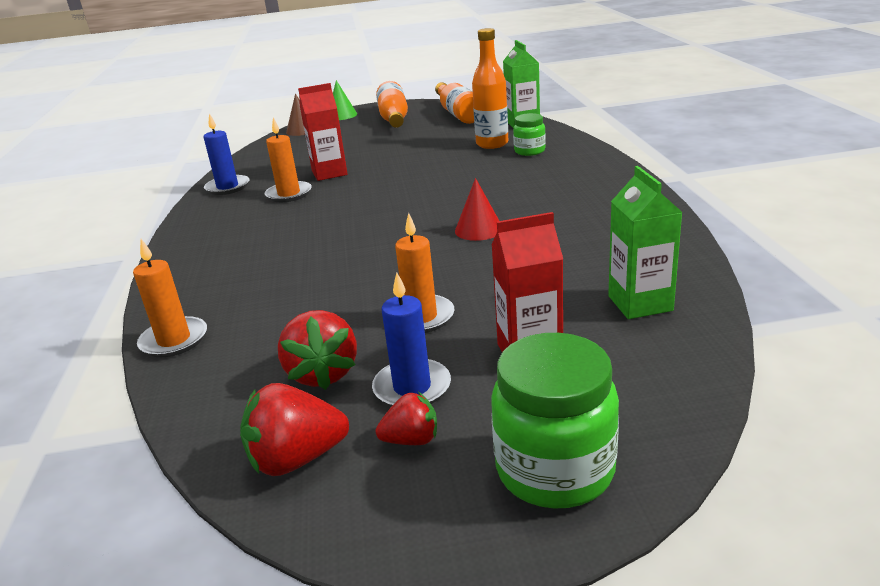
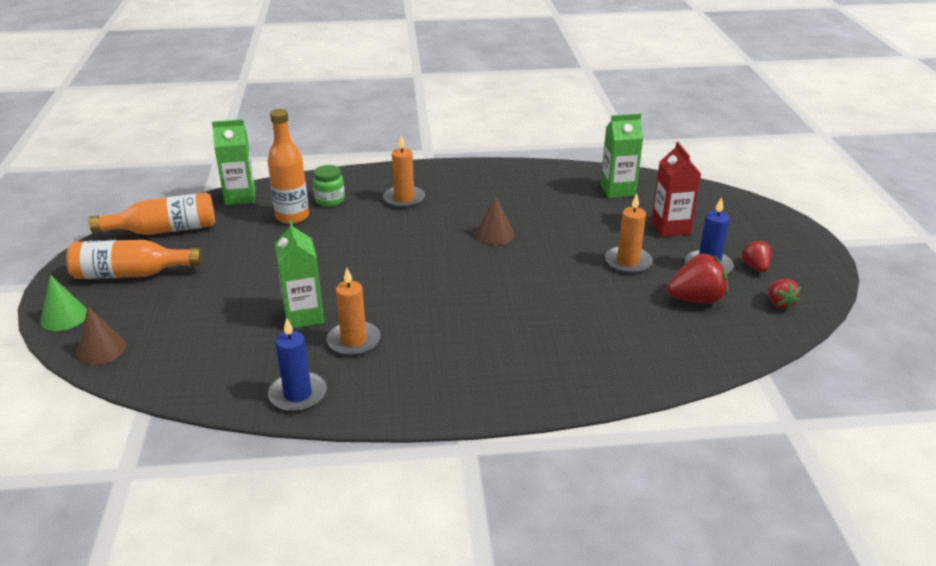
camera: 90 degrees left, 5 degrees up
(174, 340) = (655, 376): orange candle -> orange candle (404, 199)
(297, 459) = (779, 304): red strawberry -> red strawberry, size x0.60
(329, 173) = (304, 316): red carton -> green carton
(479, 229) = (494, 234): red cone -> brown cone
(555, 470) = (768, 229): green jar -> none

